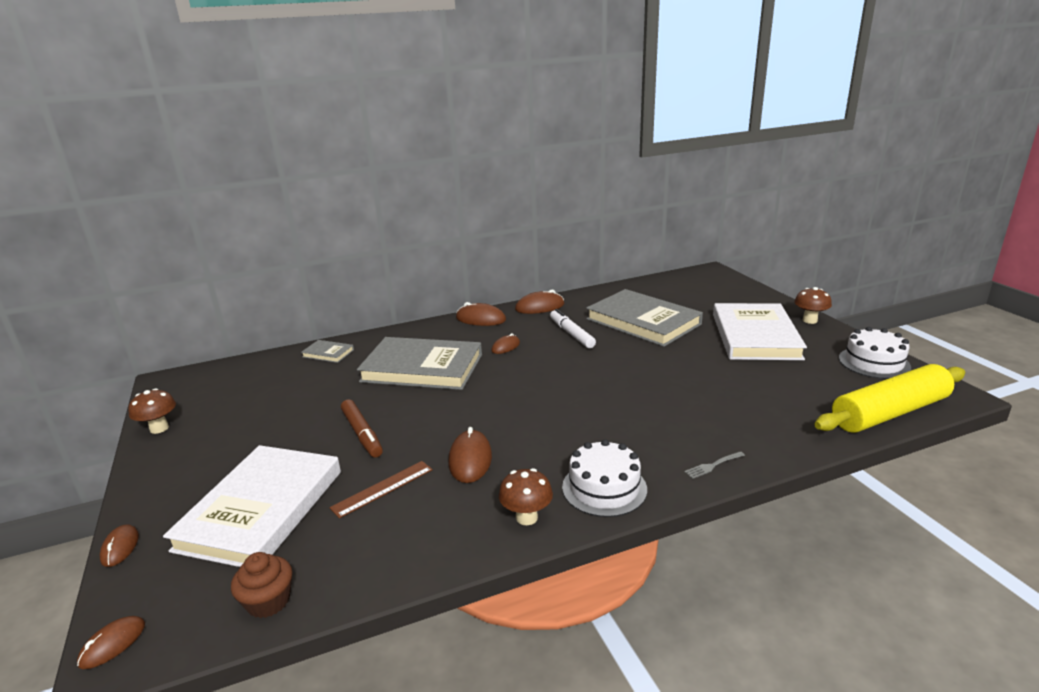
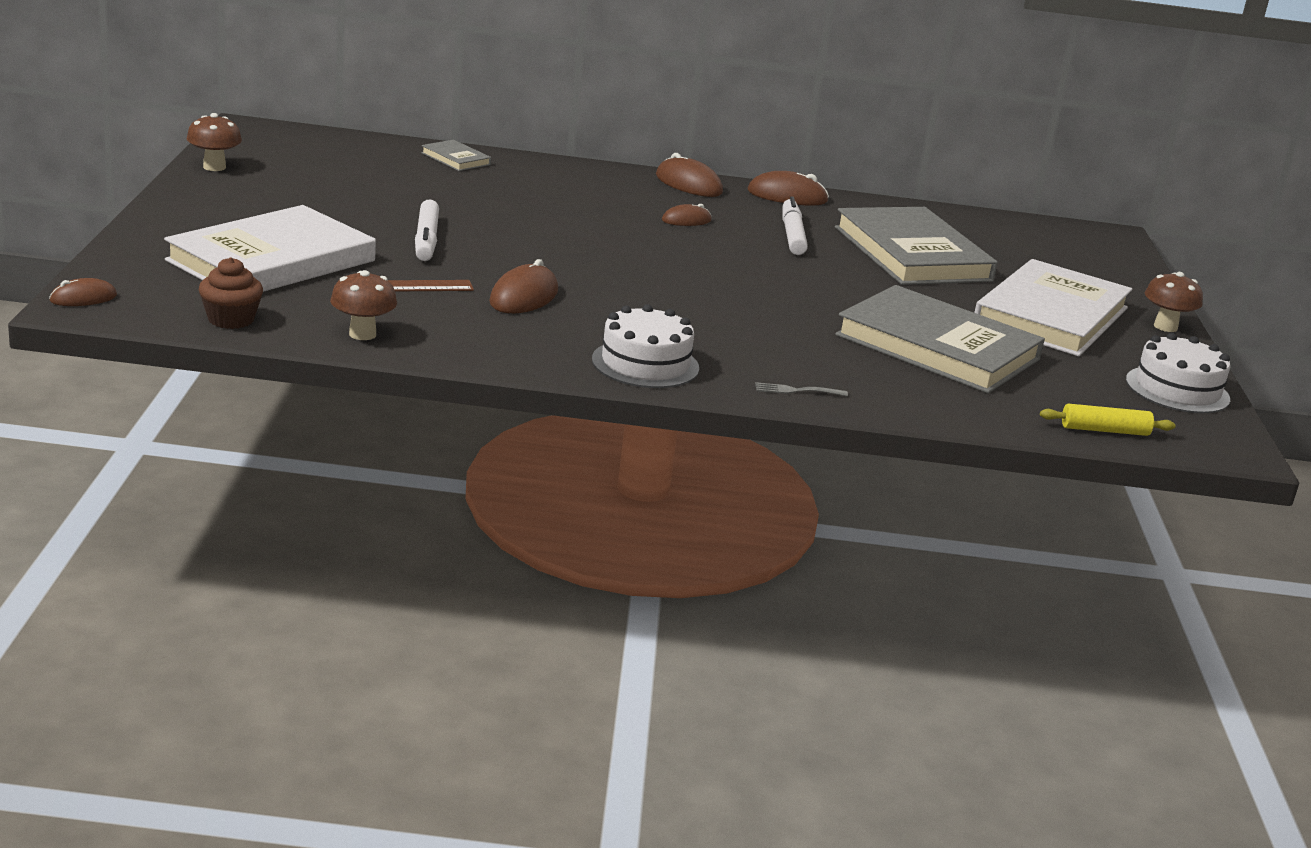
camera: 20 degrees right, 0 degrees up
(120, 547) = (123, 242): brown mouse -> none
(362, 434) = (426, 240): brown marker -> white marker
(422, 368) = (556, 207): grey book -> grey book (937, 347)
(526, 517) = (533, 354): brown mushroom -> brown mushroom (362, 334)
(889, 412) = (1104, 430): yellow rolling pin -> yellow rolling pin, size x0.45

